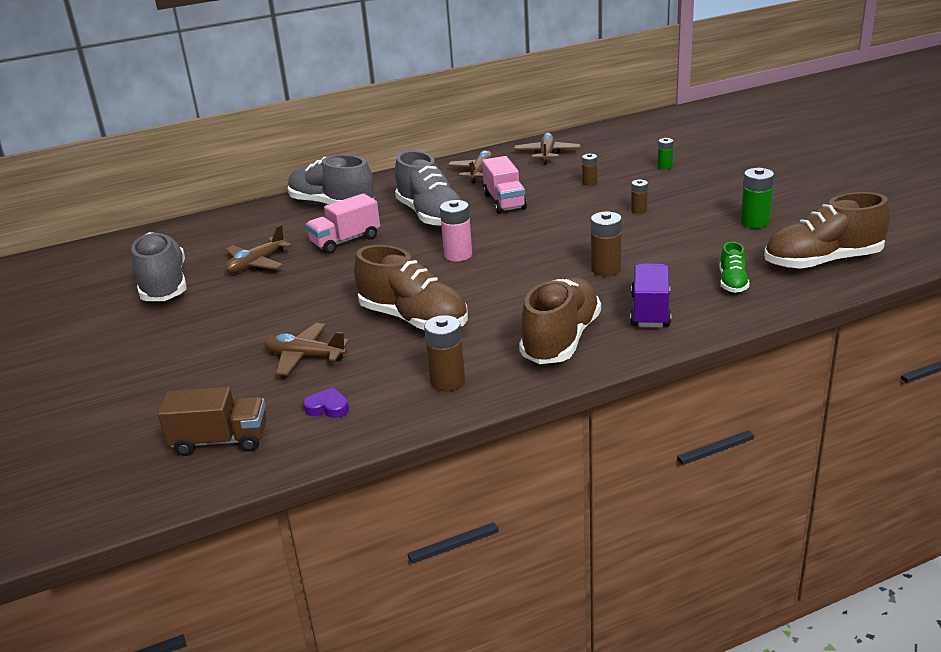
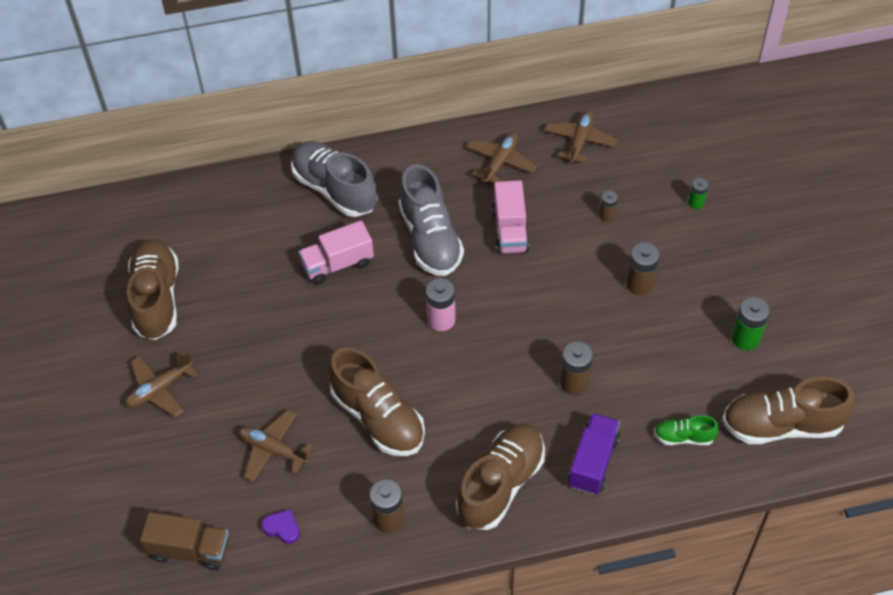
camera: 10 degrees right, 25 degrees up
(164, 285) = (156, 298): grey shoe -> brown shoe
(256, 264) = (247, 283): brown plane -> brown plane (160, 389)
(639, 210) = (640, 284): brown battery -> brown battery, size x1.69
(732, 283) = (684, 437): green shoe -> green shoe turned 75 degrees clockwise

